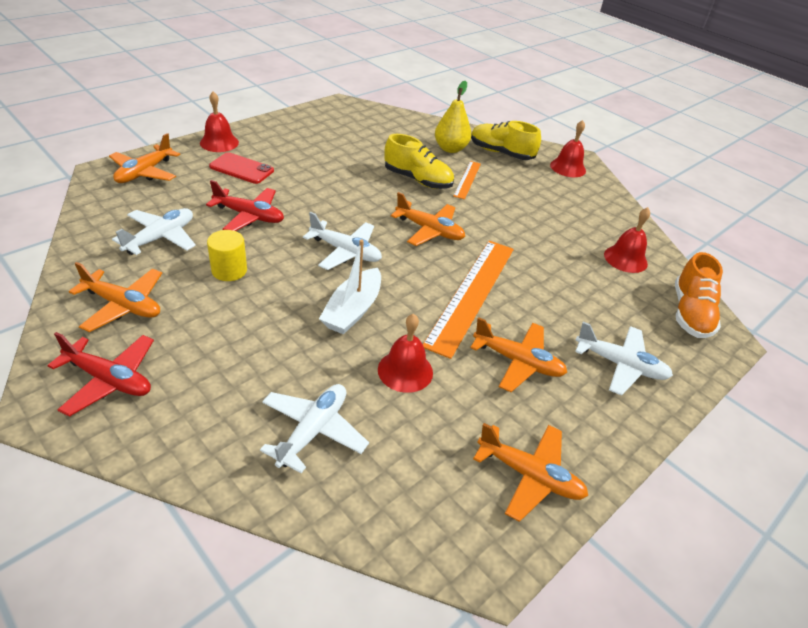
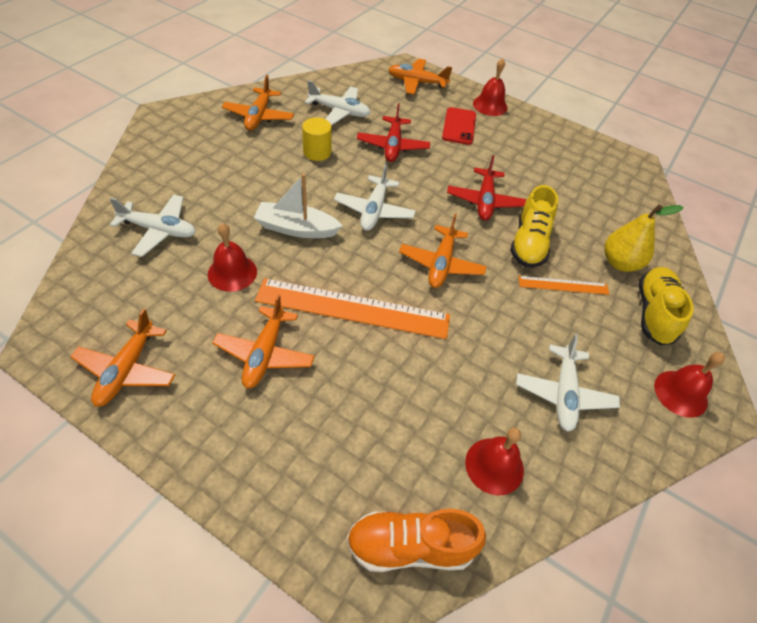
camera: 75 degrees right, 10 degrees up
(109, 380) = (189, 130): red plane -> red plane (484, 201)
(620, 365) = (285, 451): white plane -> white plane (563, 393)

